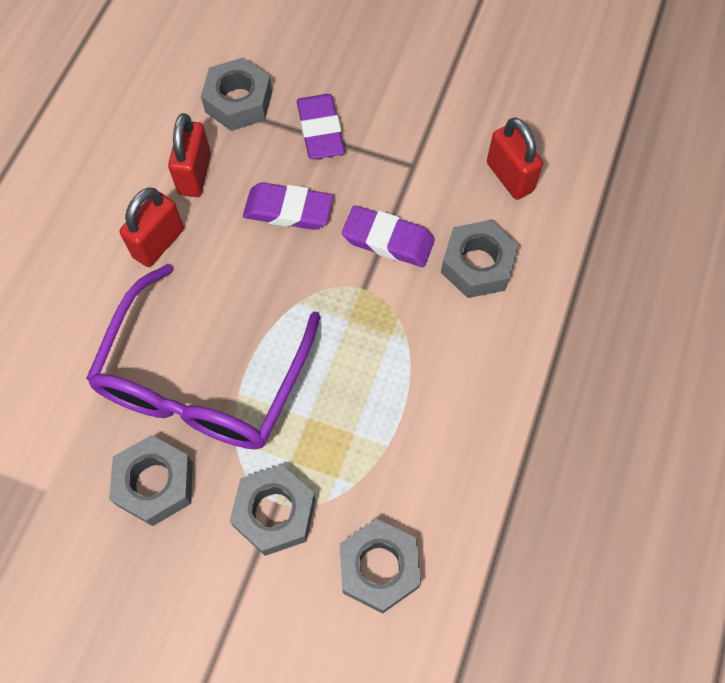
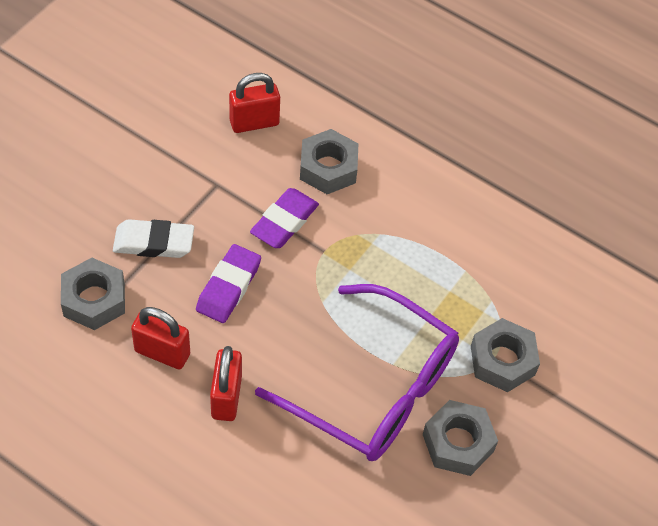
camera: 80 degrees left, 10 degrees down
(158, 243) = (226, 397): red padlock -> red padlock turned 45 degrees clockwise
(320, 130) = (154, 242): purple eraser -> white eraser
(379, 568) = (560, 301): grey nut -> none

